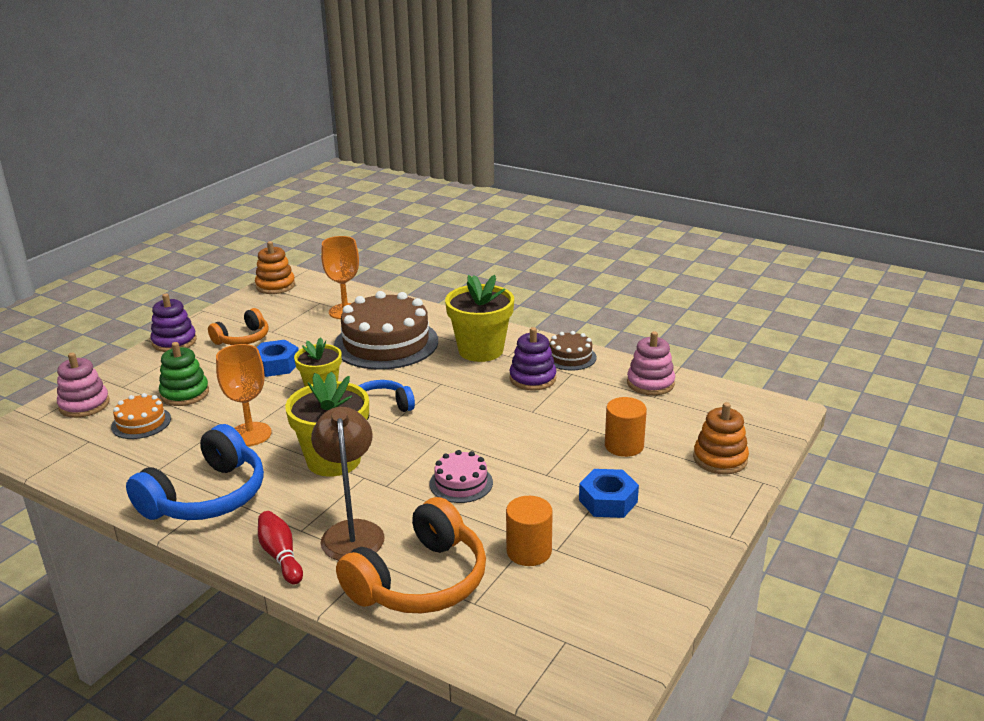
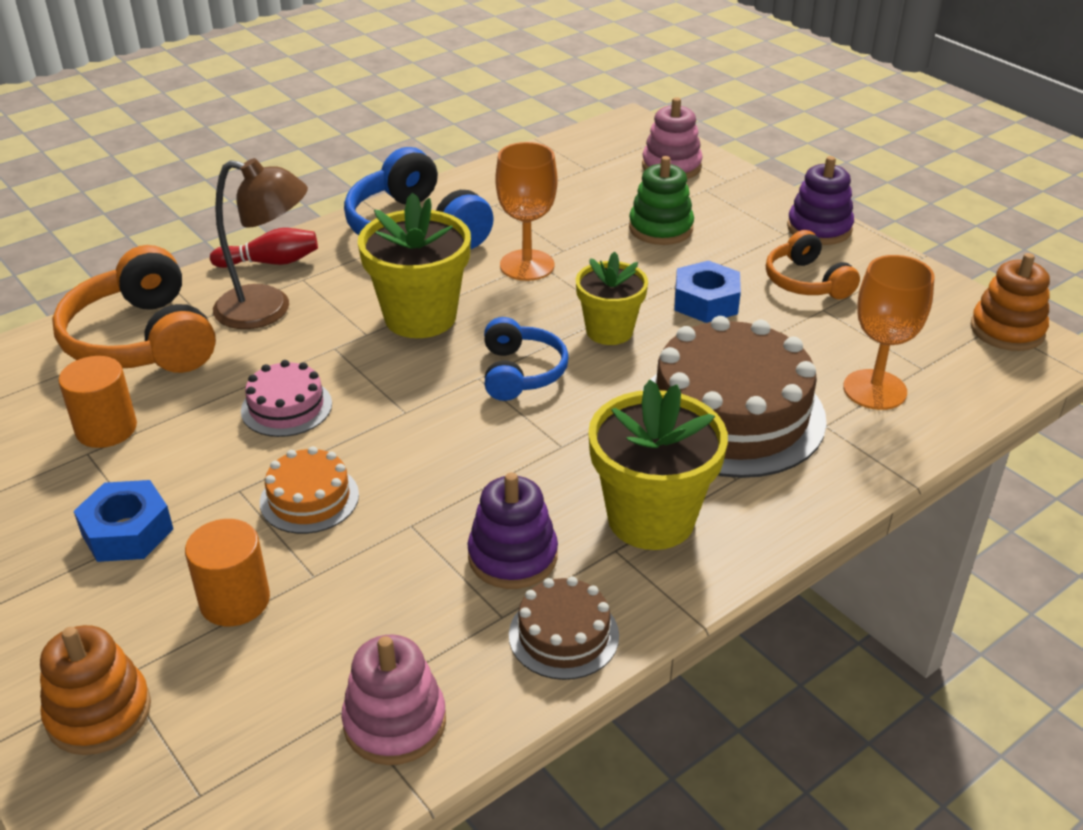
camera: 110 degrees right, 10 degrees up
(141, 423) = (605, 198): orange cake -> orange cake (309, 498)

